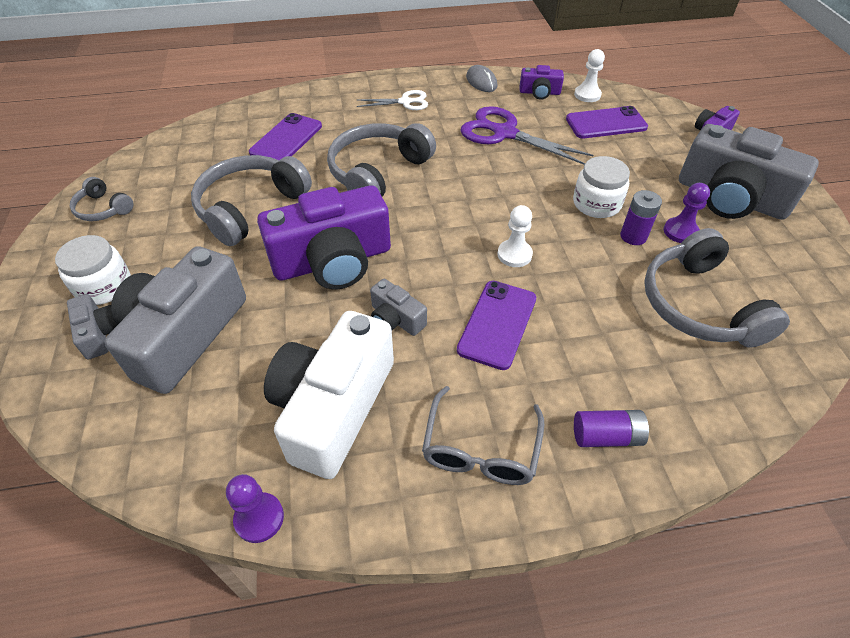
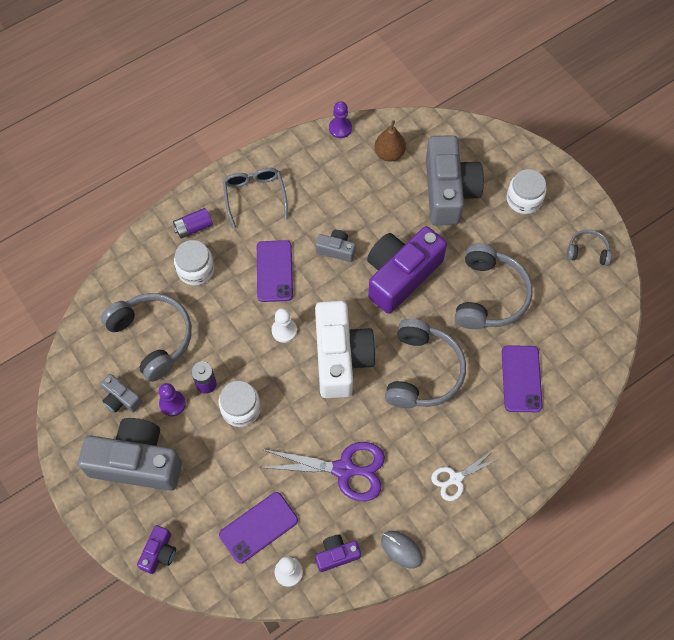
camera: 155 degrees right, 15 degrees up
(99, 333) = (495, 172): grey camera -> grey camera (121, 399)
(216, 429) = (389, 154): none -> brown pear
(333, 407) = (339, 186): white camera -> white camera (340, 357)
(617, 369) = (196, 269): none -> white jar

